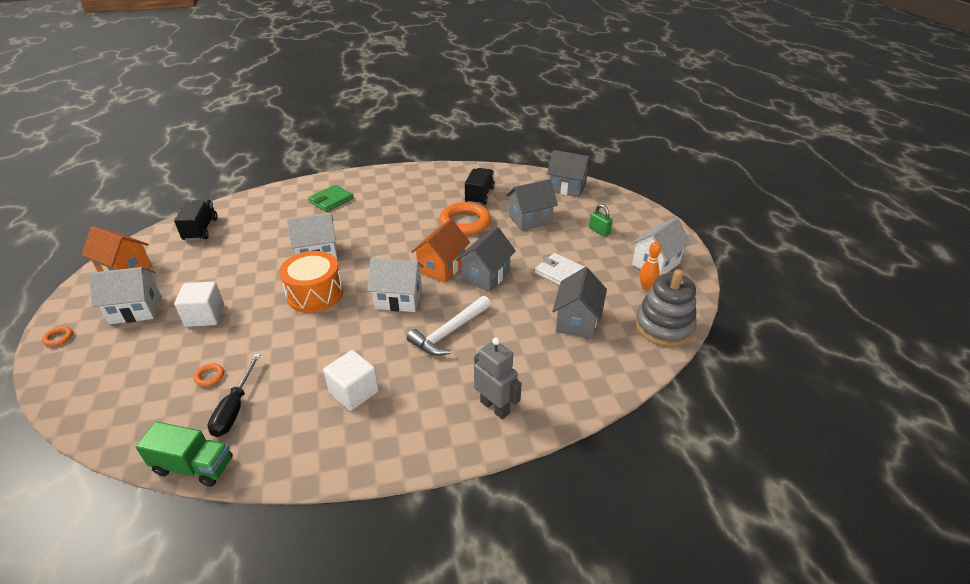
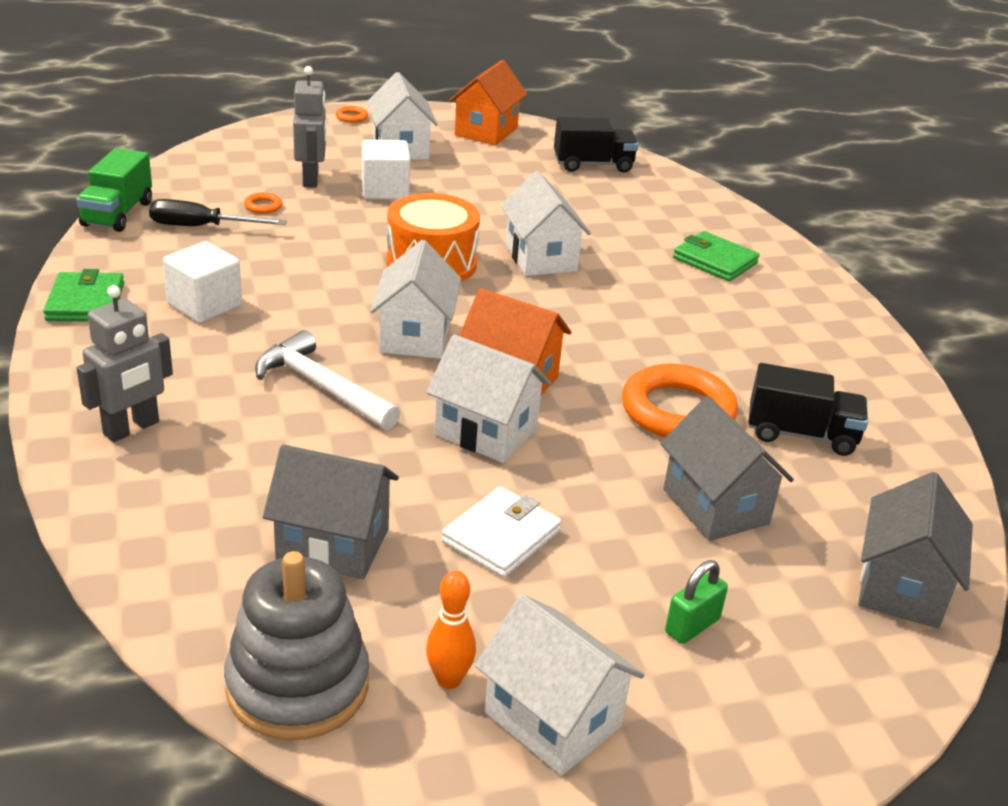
camera: 85 degrees right, 5 degrees down
(171, 354) = (311, 179): none -> grey robot
(341, 459) = (85, 302): none -> green wallet
(486, 276) = (486, 432): grey house -> white house

